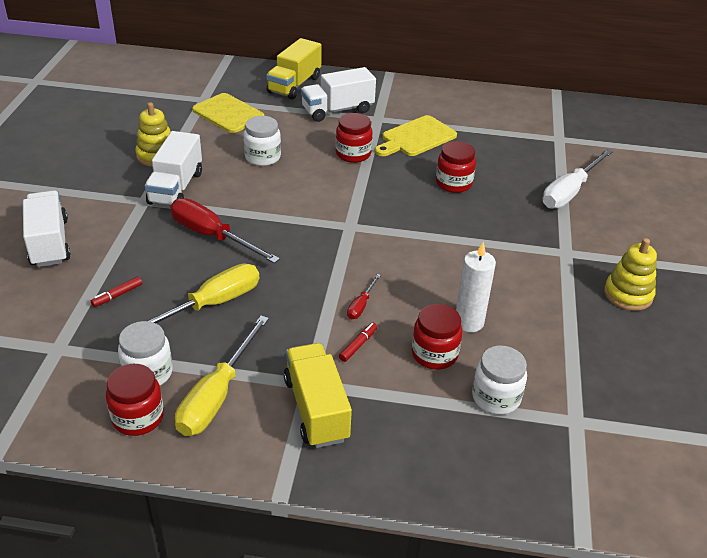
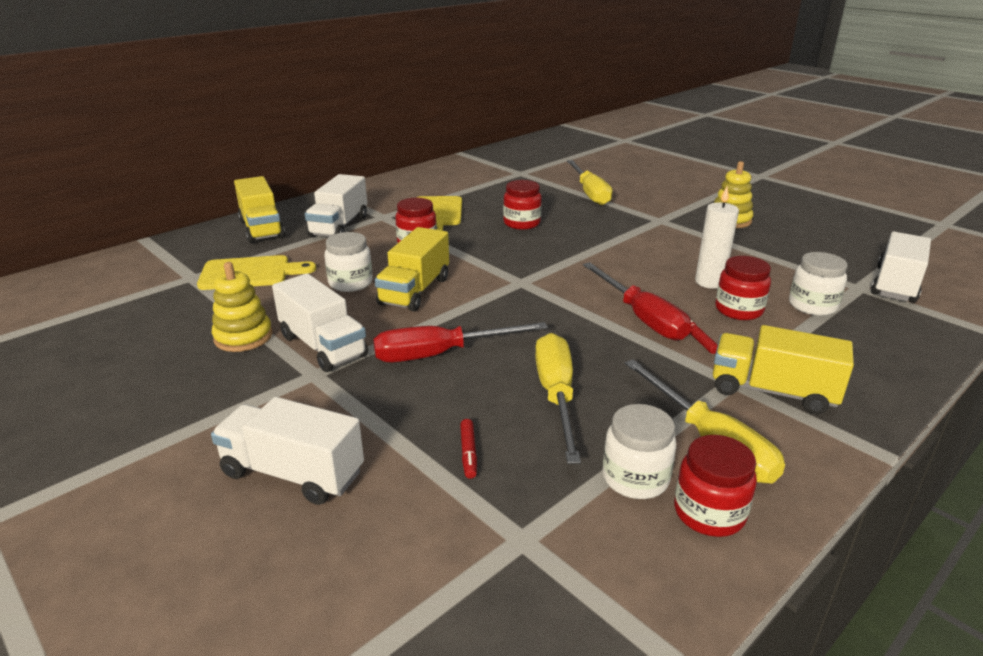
camera: 50 degrees left, 10 degrees down
(281, 187) = (415, 291): none -> yellow truck
(361, 305) = (641, 317): red screwdriver -> red screwdriver, size x2.13
(570, 192) = (589, 193): white screwdriver -> yellow screwdriver
(615, 447) = (895, 285): none -> white truck

